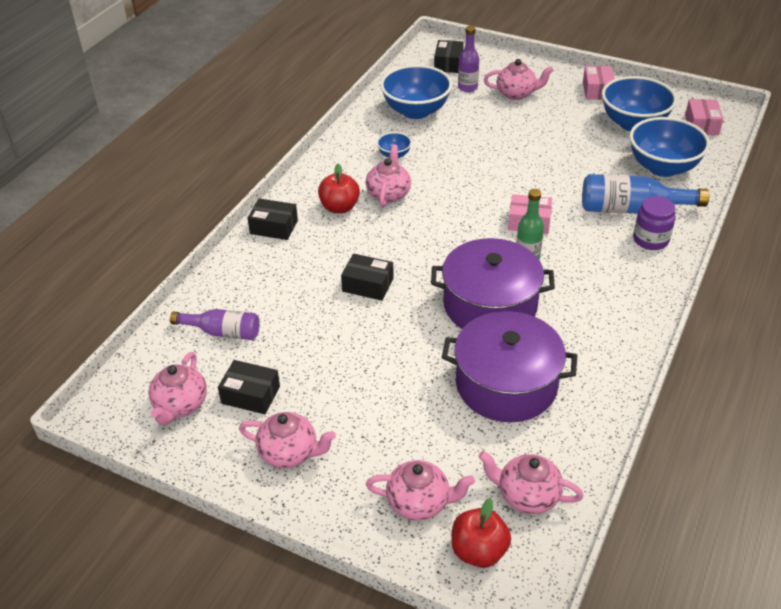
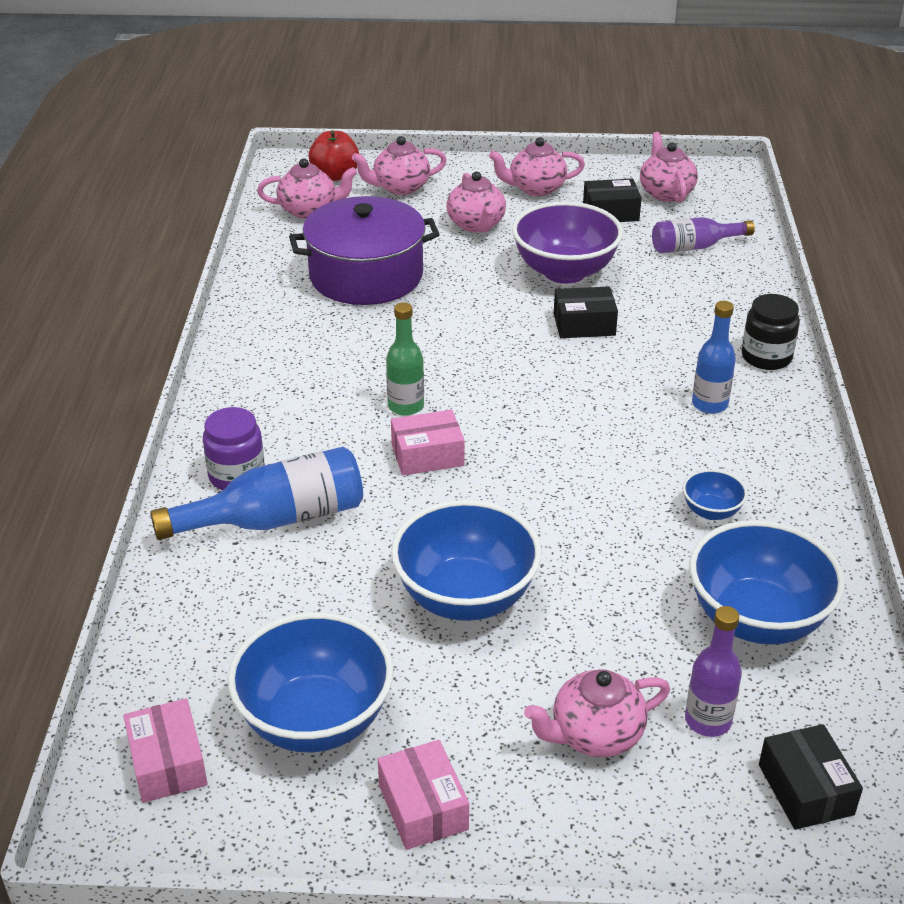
camera: 155 degrees right, 5 degrees down
(274, 227) = (766, 357): black box -> black jar
(339, 207) = (709, 404): red apple -> blue bottle
(343, 338) = (564, 272): none -> purple bowl
(388, 194) = (660, 442): pink teapot -> pink teapot (476, 225)
(490, 305) = (423, 340): purple pot -> none
(663, 167) = (237, 620): blue bowl -> blue bowl (465, 597)

